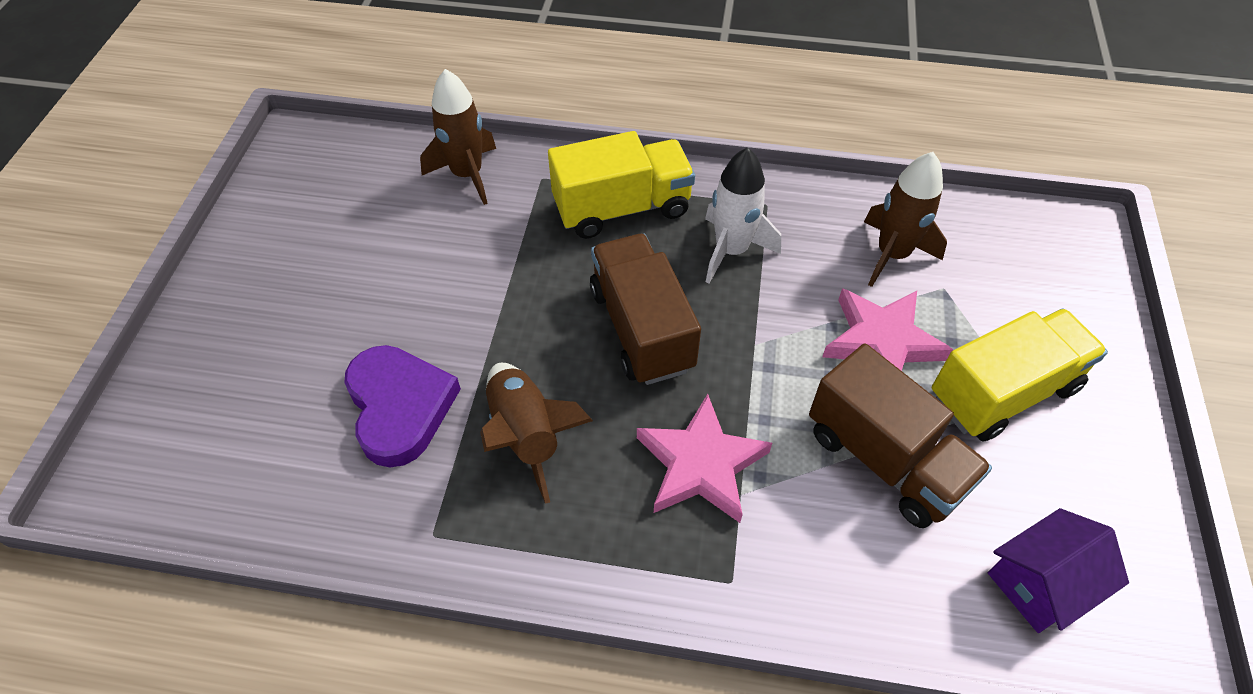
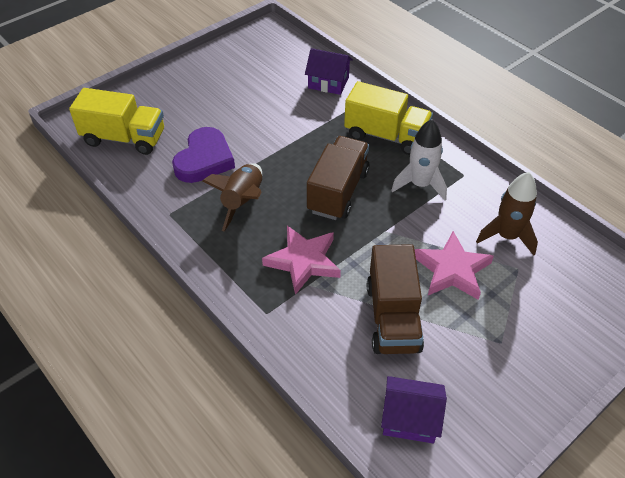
camera: 40 degrees right, 5 degrees down
(467, 175) = (328, 82): brown rocket -> purple house
(1003, 392) = (492, 332): yellow truck -> yellow truck (124, 138)

